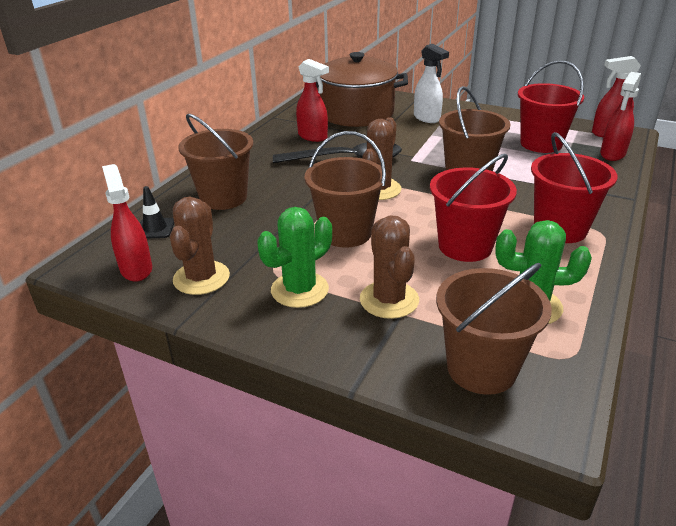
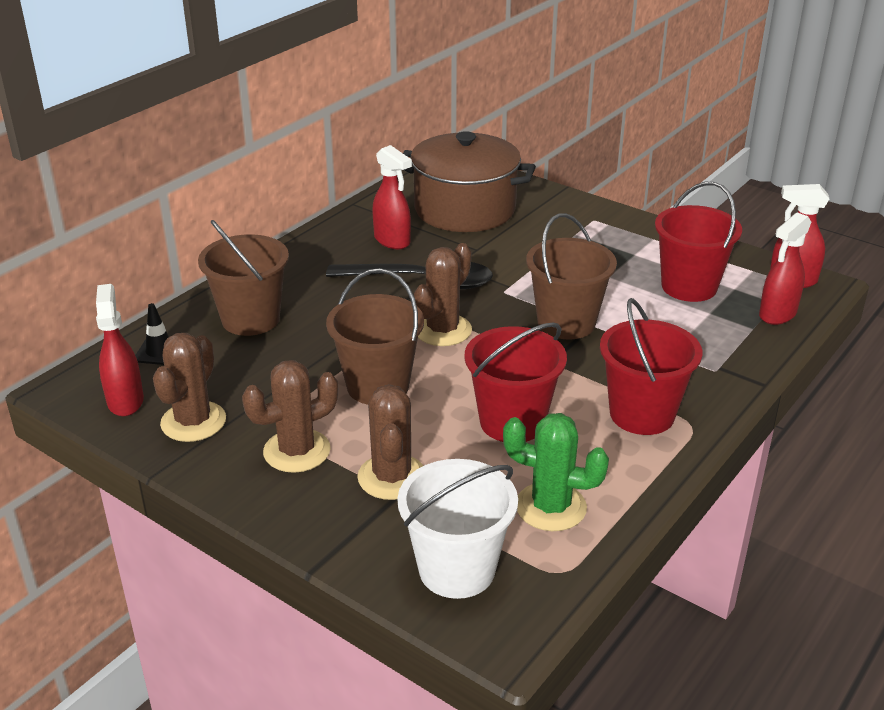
camera: 10 degrees right, 0 degrees up
(299, 290) = (297, 451): green cactus -> brown cactus
(427, 118) = (555, 228): white spray bottle -> none
(481, 368) = (457, 570): brown bucket -> white bucket

